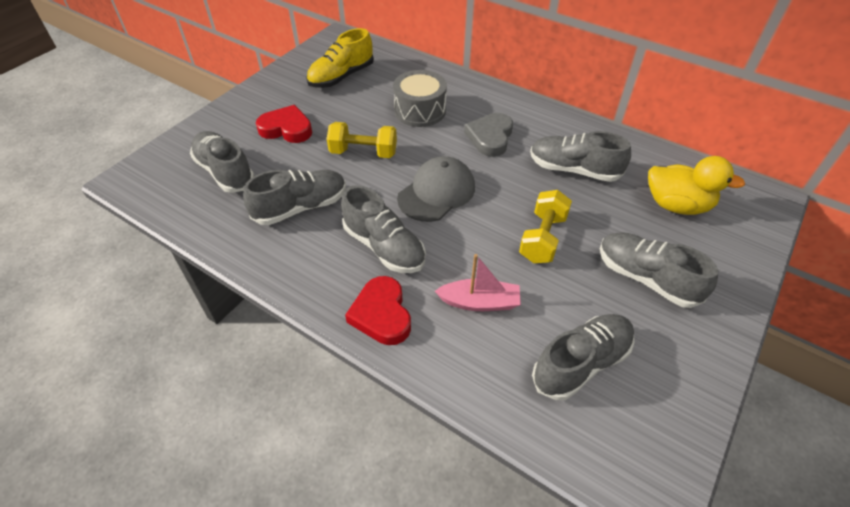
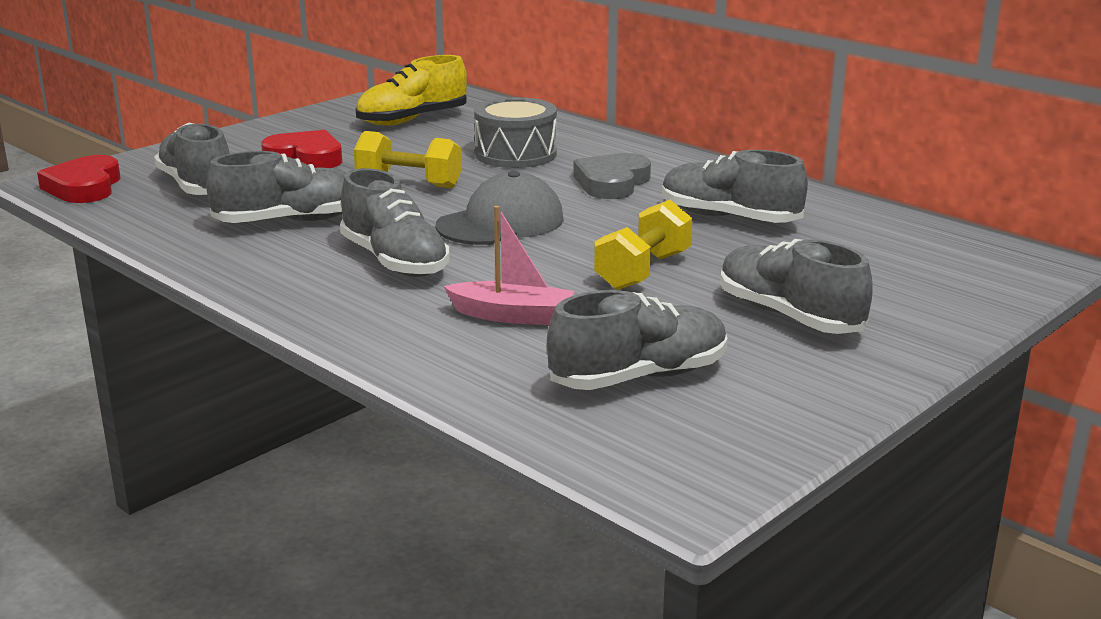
camera: 10 degrees right, 25 degrees down
(381, 314) = (359, 314): red heart -> red heart (84, 187)
(676, 205) = (880, 259): yellow duck -> none

